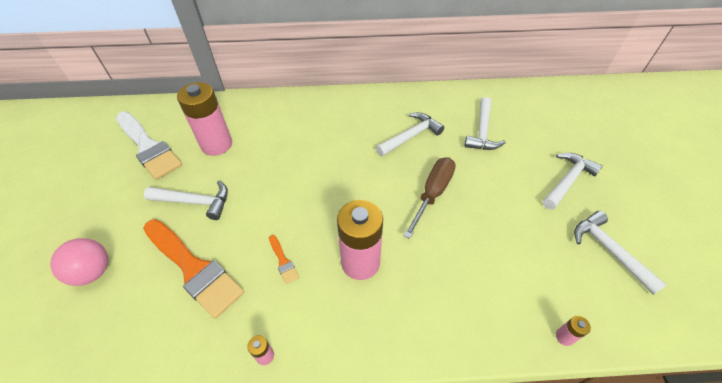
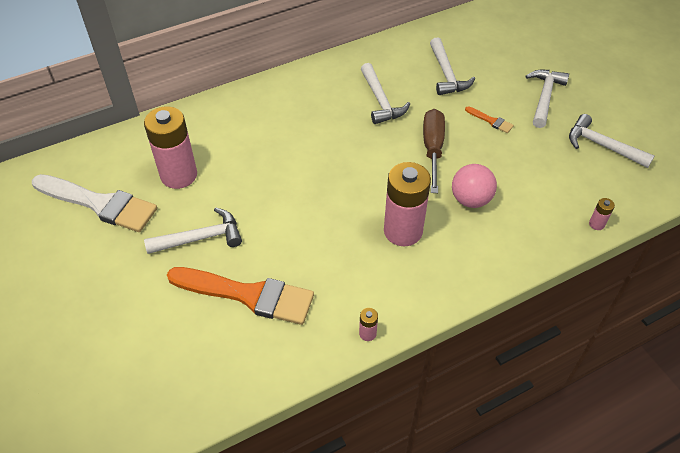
camera: 25 degrees left, 0 degrees up
(93, 272) = (145, 337): pink ball -> pink ball (470, 199)
(283, 261) = (331, 256): orange brush -> orange brush (491, 121)
(411, 136) = (380, 101): white hammer -> white hammer turned 135 degrees clockwise

